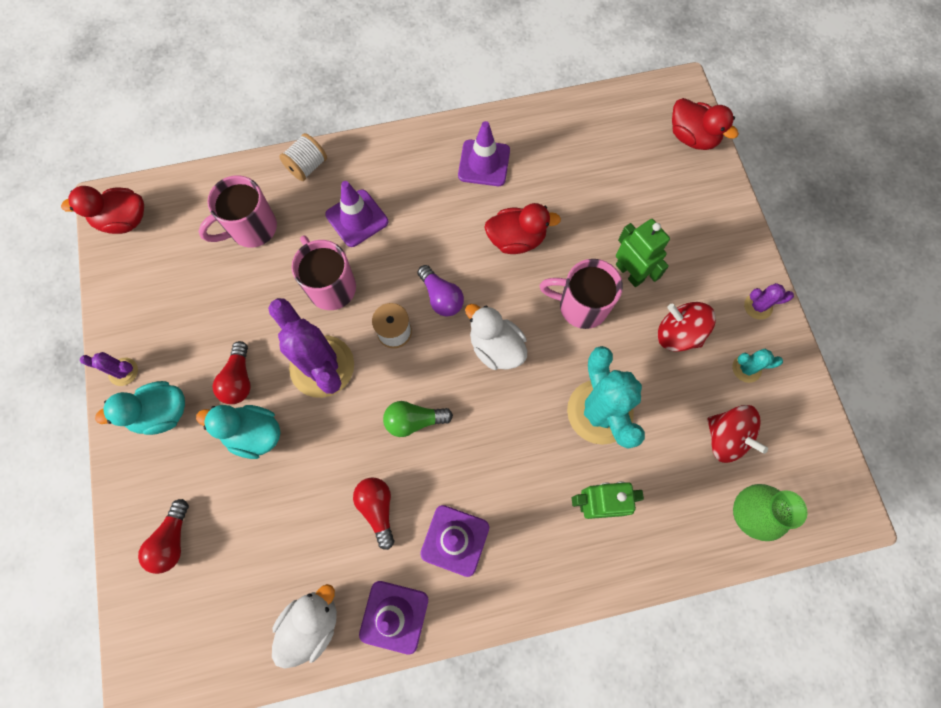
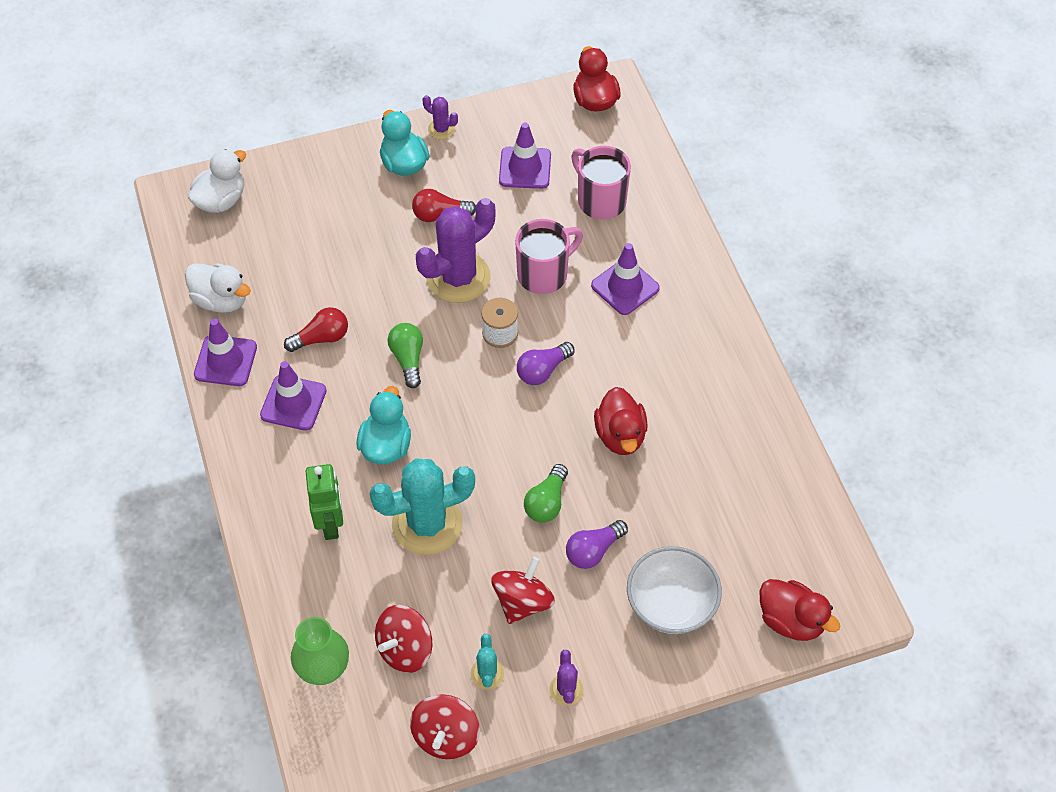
camera: 85 degrees right, 15 degrees down
(123, 372) = (441, 129): purple cactus -> purple cactus turned 60 degrees counterclockwise
(172, 541) = (291, 191): red light bulb -> none
(254, 434) = (388, 234): turquoise duck -> turquoise duck (386, 446)
(307, 166) = (680, 236): white spool -> none
(484, 163) = (713, 398): purple traffic cone -> purple traffic cone (525, 168)
(496, 347) = (491, 424): white duck -> white duck (221, 200)
(581, 306) = (546, 502): pink mug -> green light bulb
(629, 272) = (593, 551): green robot -> purple light bulb
(679, 219) = (671, 604): none -> white bowl
(692, 137) = (791, 620): red duck -> red duck turned 90 degrees counterclockwise
(805, 406) = (446, 736): none -> red spinning top

